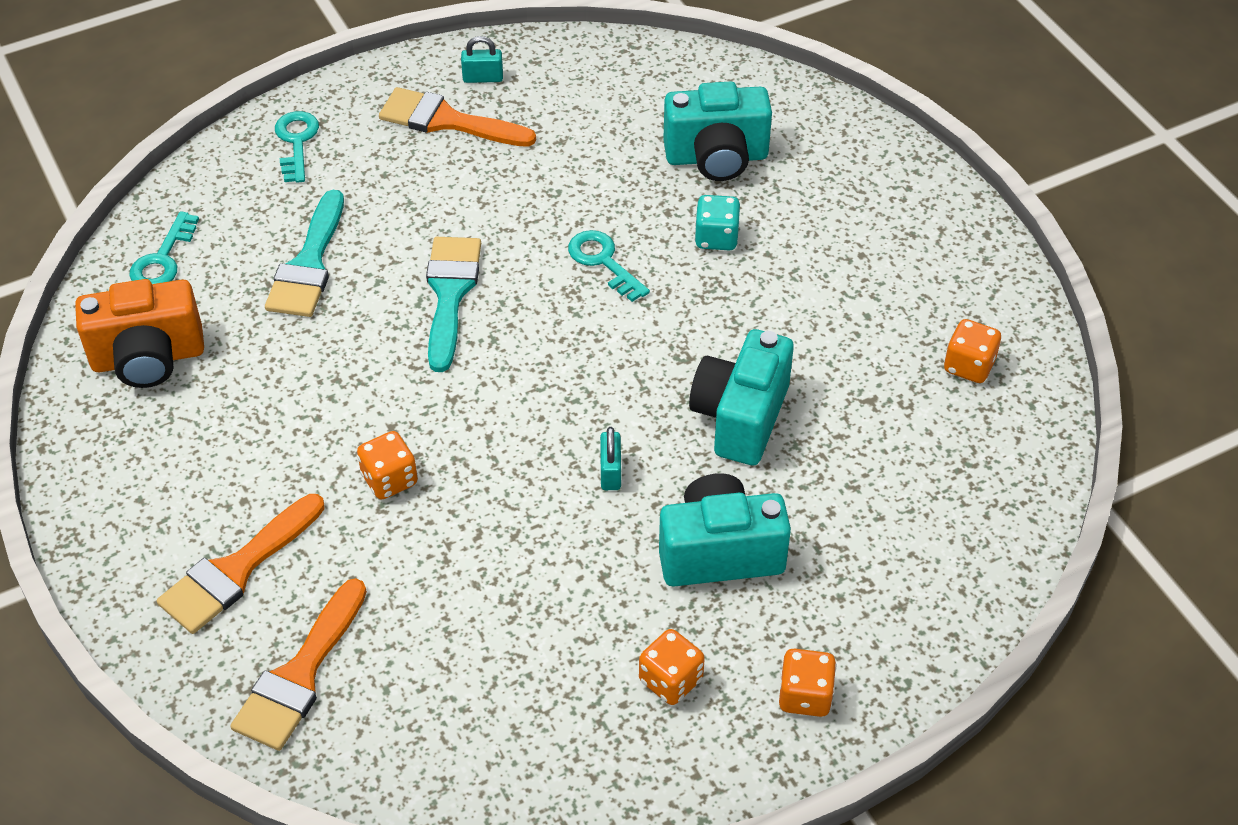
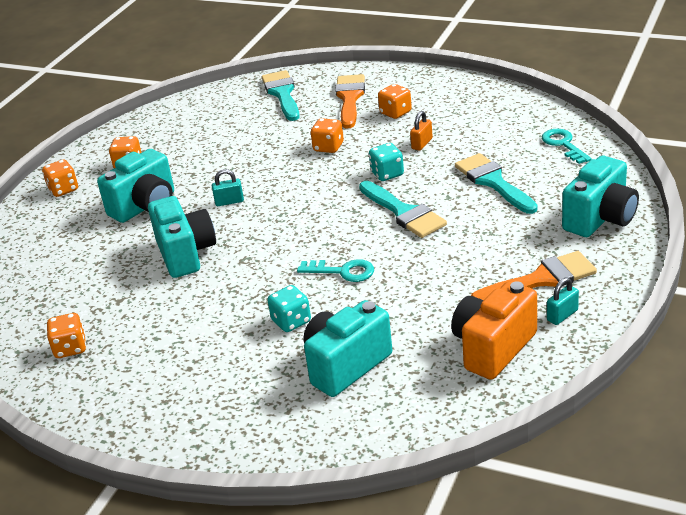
camera: 145 degrees right, 15 degrees down
(148, 358) = (499, 118): orange camera -> orange camera (493, 348)
(230, 480) = (395, 113): none -> orange dice
(286, 389) = (422, 144): none -> orange padlock
(296, 142) = (600, 219): turquoise key -> turquoise camera
(300, 675) = (282, 94): orange brush -> turquoise brush
(389, 369) = (387, 174): none -> turquoise dice
(610, 472) = (229, 202): turquoise padlock -> turquoise padlock turned 60 degrees counterclockwise

